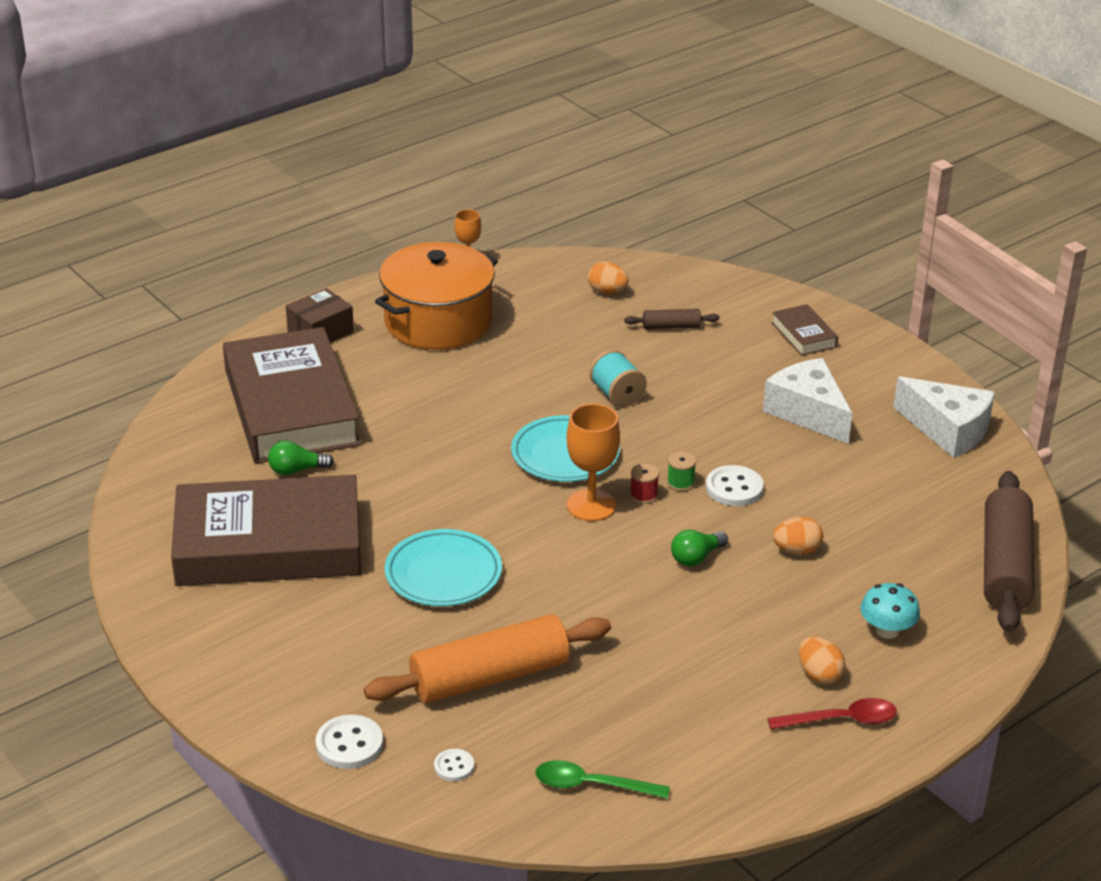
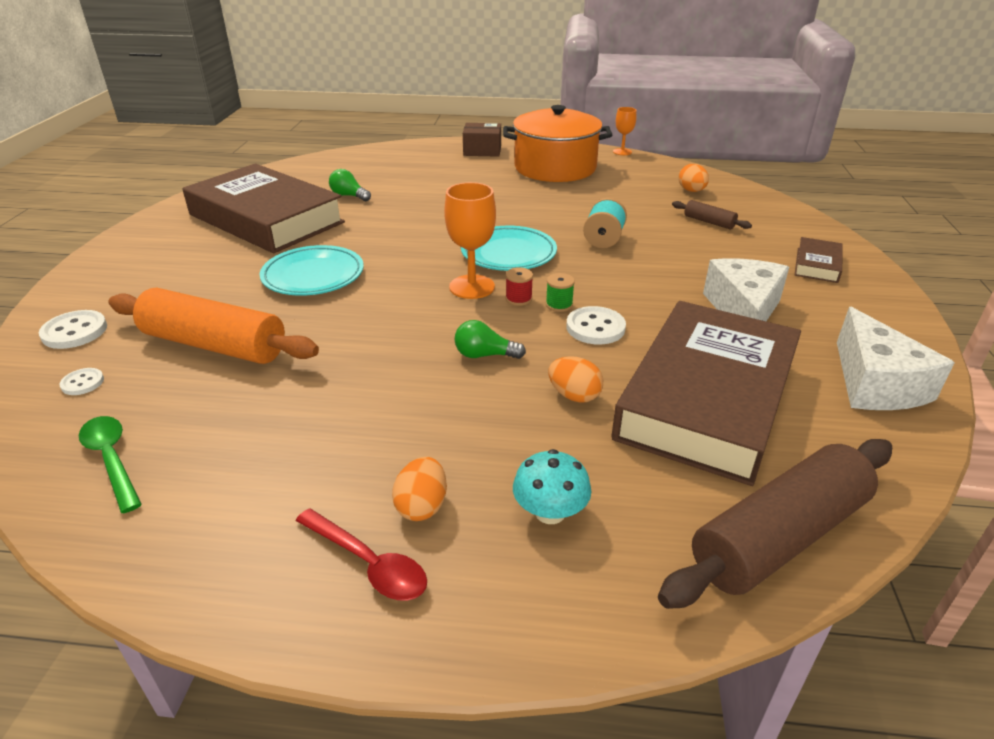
camera: 45 degrees right, 0 degrees up
(291, 407) = (404, 172): brown book -> brown book (707, 399)

